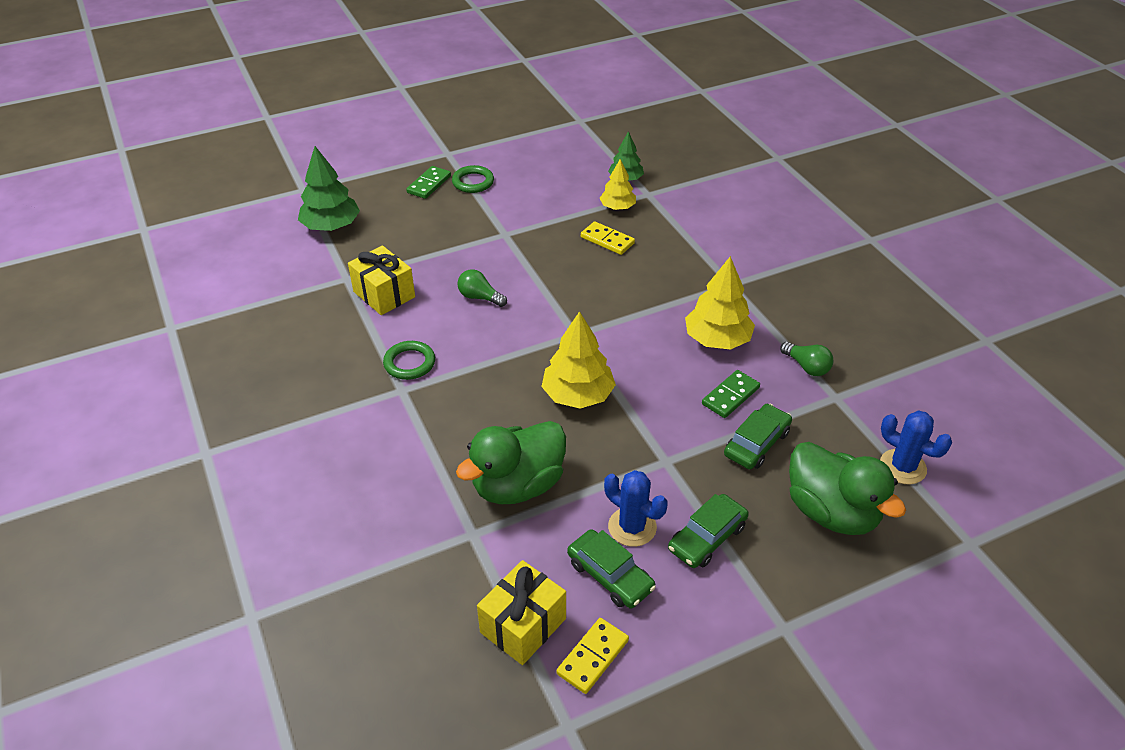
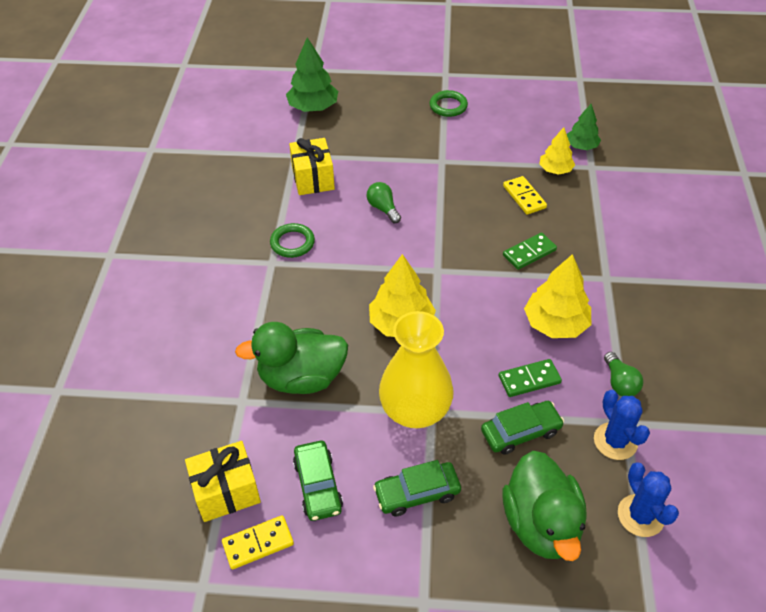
camera: 30 degrees right, 5 degrees up
(429, 184) = (411, 96): green domino -> green domino (529, 253)
(632, 527) = (363, 454): blue cactus -> blue cactus (615, 441)
(650, 466) = (415, 410): none -> yellow vase

